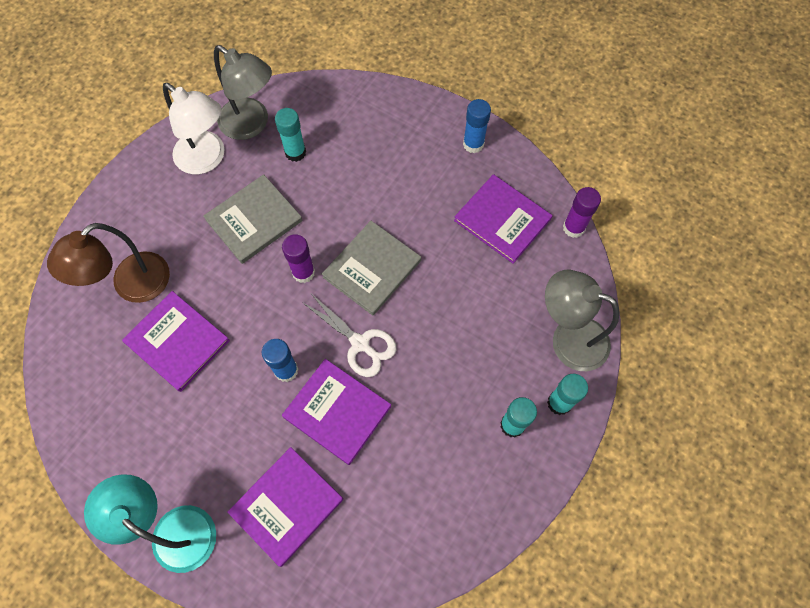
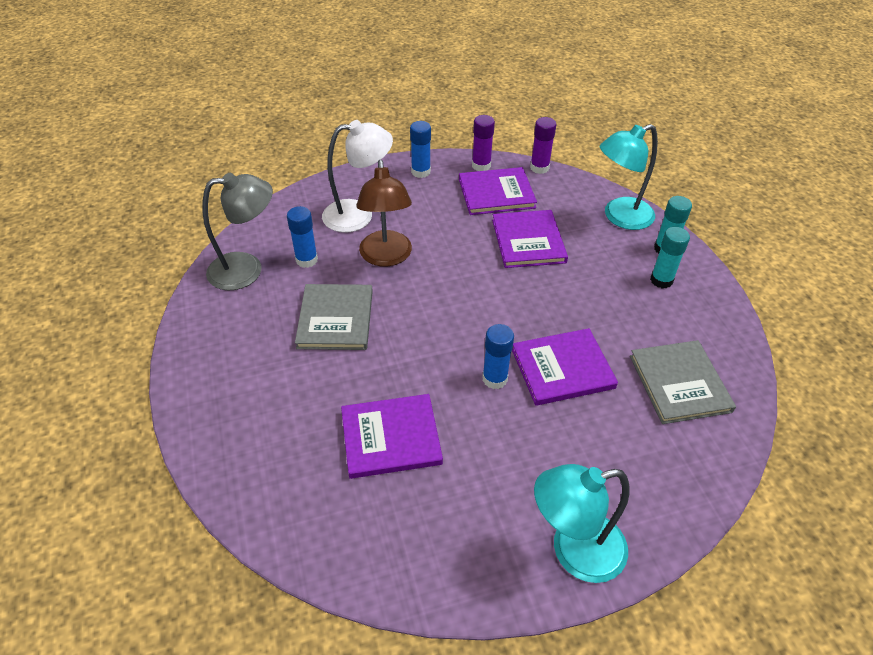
camera: 50 degrees left, 20 degrees down
(132, 286) = (297, 439): brown lamp -> brown lamp (386, 257)
(207, 159) = (240, 314): white lamp -> white lamp (358, 215)
(287, 506) = (619, 451): purple book -> purple book (528, 241)
(295, 152) = (306, 260): turquoise glue stick -> blue glue stick
(303, 272) = (418, 317): purple glue stick -> purple glue stick (481, 166)
(360, 343) = (516, 321): white scissors -> none
(372, 269) = (460, 277): grey book -> grey book (679, 383)
(568, 338) = (619, 217): grey lamp -> turquoise lamp

